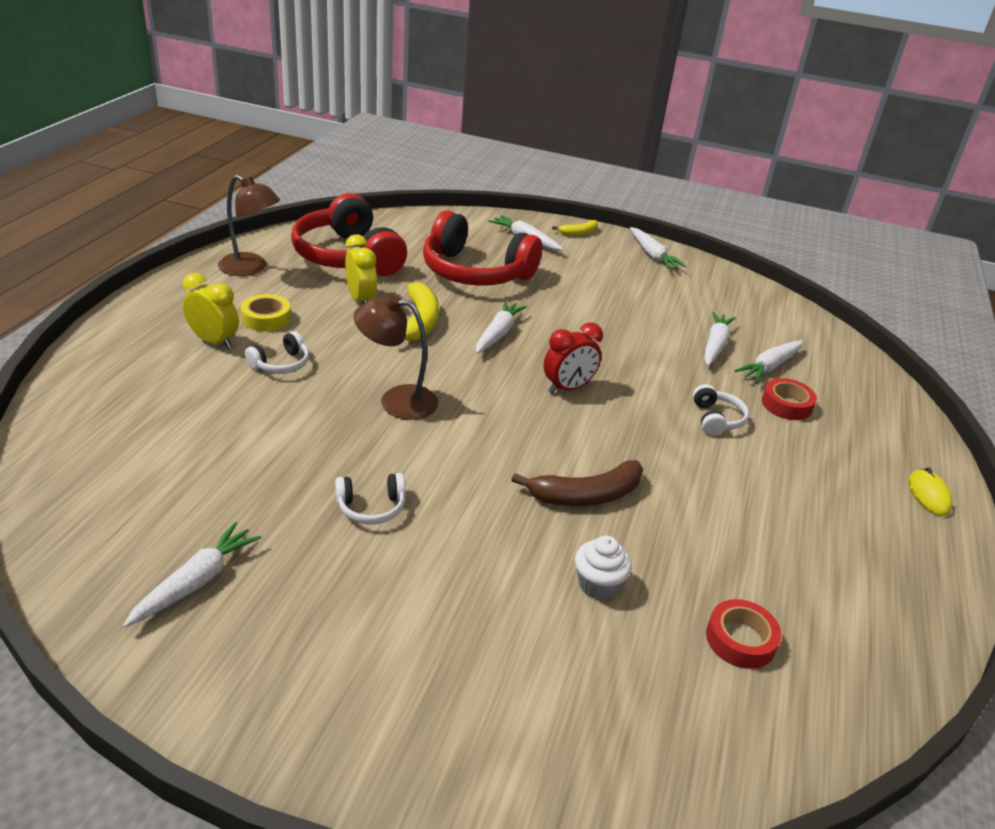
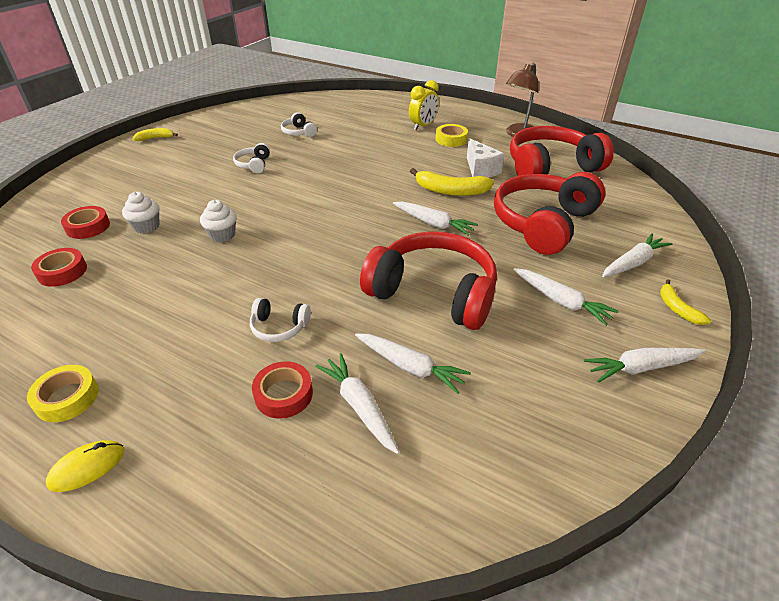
camera: 105 degrees right, 5 degrees up
(196, 582) = (230, 127): white carrot -> white carrot (561, 301)
(252, 706) = (155, 138): none -> yellow banana
(281, 364) = (397, 143): white headphones -> white headphones (298, 132)
(361, 300) = (480, 170): yellow clock -> white cheese
(396, 400) = (350, 176): brown lamp -> none
(568, 388) = (348, 247): red clock -> none
(585, 495) = (222, 235): brown banana -> white cupcake
(617, 334) = (433, 293): none -> red headphones
(628, 663) = (88, 227): none -> red tape
(890, 537) = (67, 398): none -> yellow tape
(928, 495) = (87, 467): yellow mouse -> yellow mouse turned 45 degrees counterclockwise

